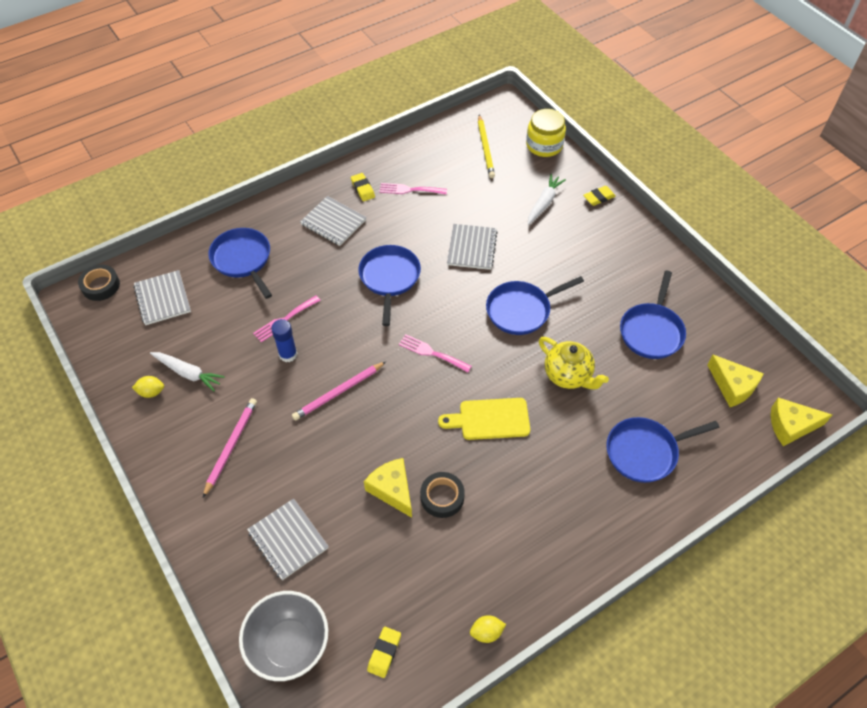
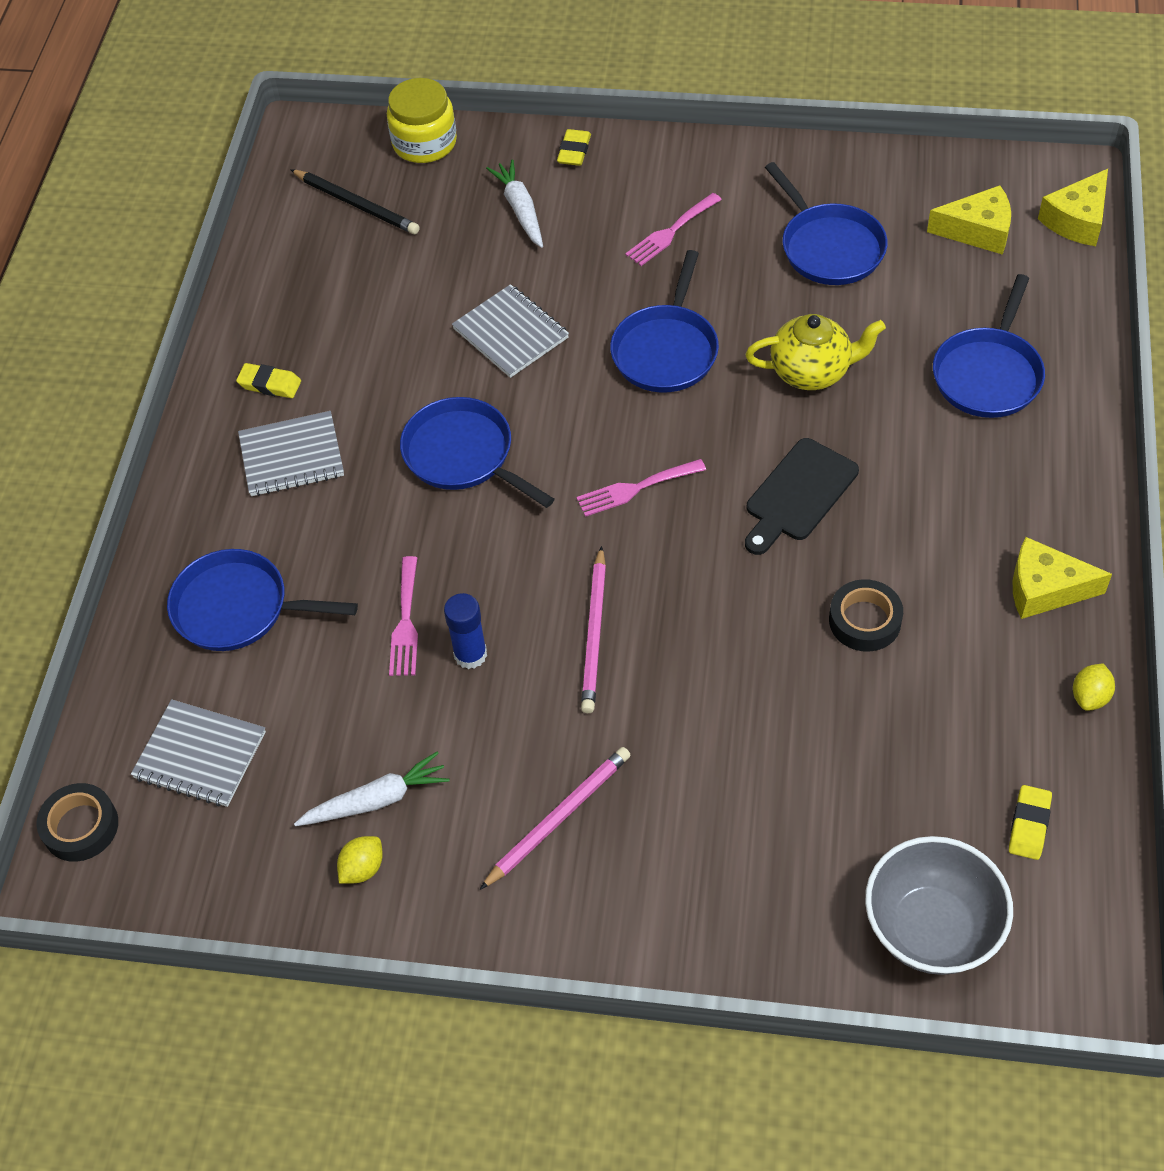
camera: 45 degrees left, 0 degrees up
(231, 446) = (558, 817): pink pencil -> pink pencil turned 75 degrees clockwise
(288, 540) = (773, 836): grey notebook -> none
(384, 653) = (1029, 825): yellow eraser -> yellow eraser turned 45 degrees clockwise
(392, 490) = (805, 668): yellow cheese -> yellow cheese (1045, 589)
(409, 190) = (333, 333): pink fork -> pink fork (670, 232)
(485, 148) = (357, 204): yellow pencil -> black pencil
(490, 419) = (798, 494): yellow cutting board -> black cutting board

